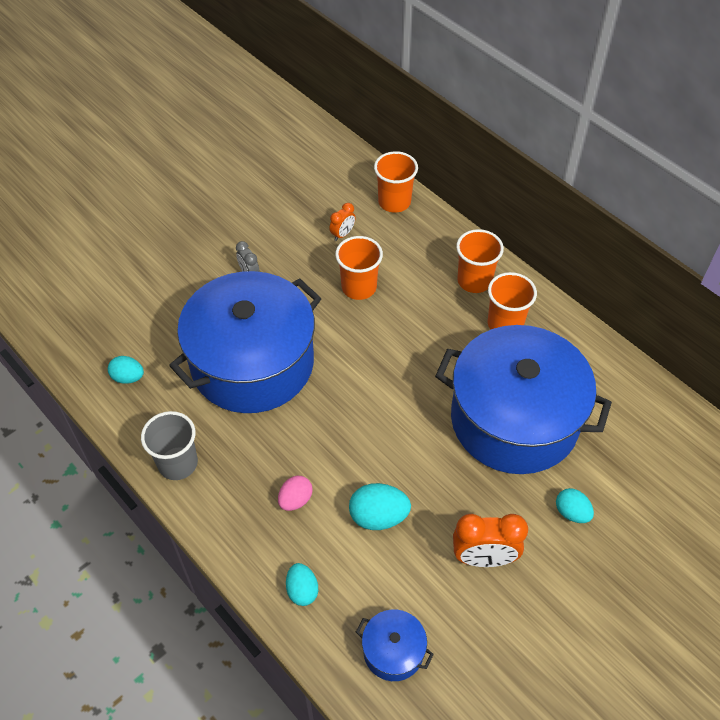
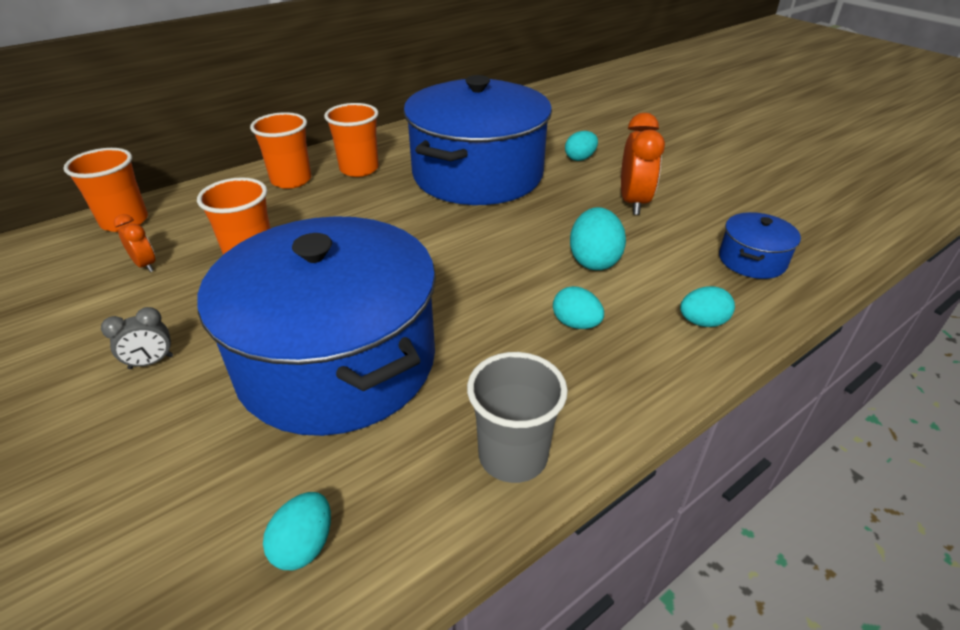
camera: 85 degrees left, 15 degrees down
(295, 500) = (575, 324): pink egg -> turquoise egg

